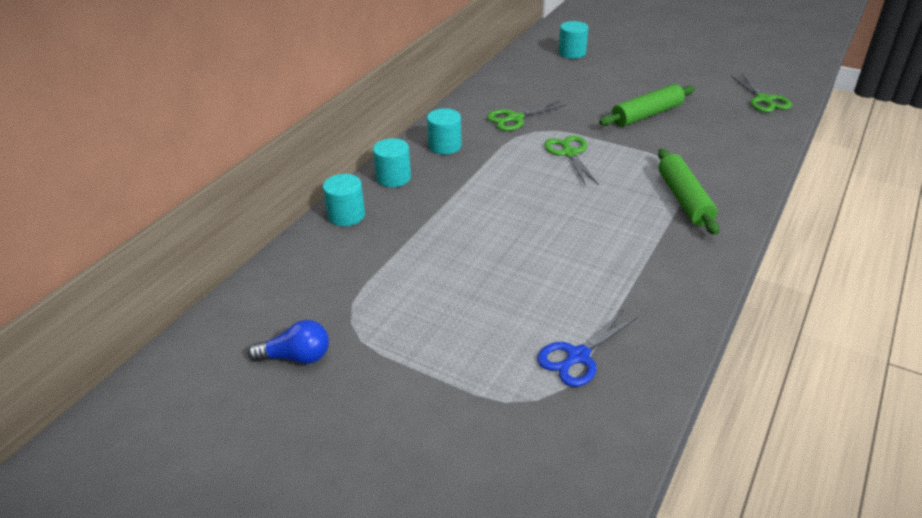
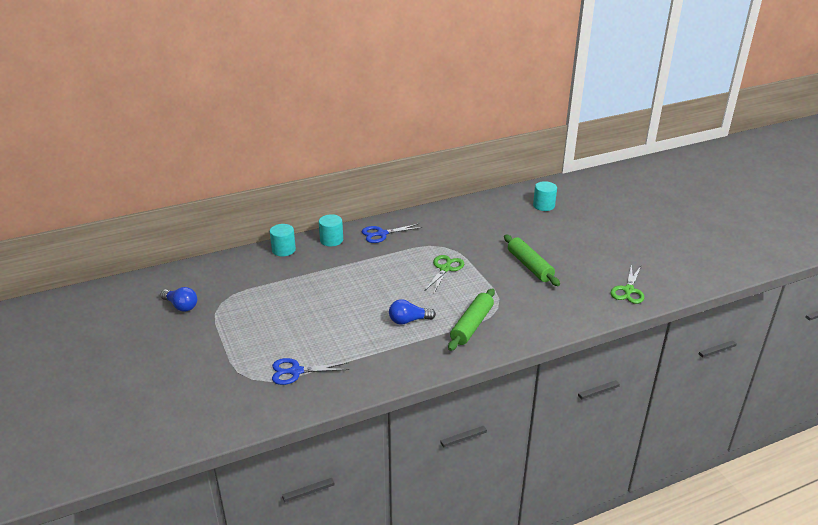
camera: 35 degrees right, 5 degrees down
(445, 146) = (382, 234): turquoise cylinder -> blue scissors
(515, 118) = (444, 234): green scissors -> none
(615, 226) = (409, 320): none -> blue light bulb
(647, 115) = (529, 266): green rolling pin -> green rolling pin turned 60 degrees clockwise

